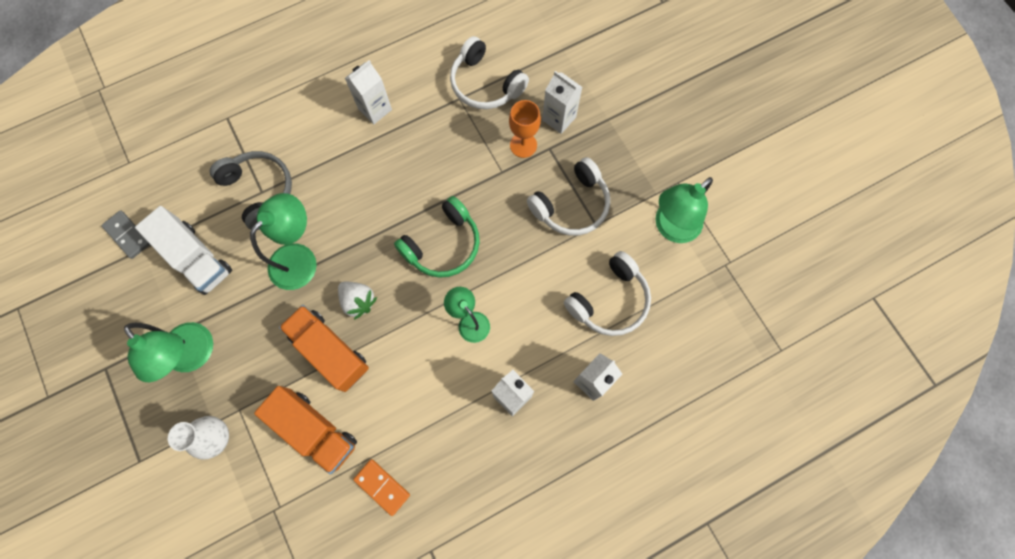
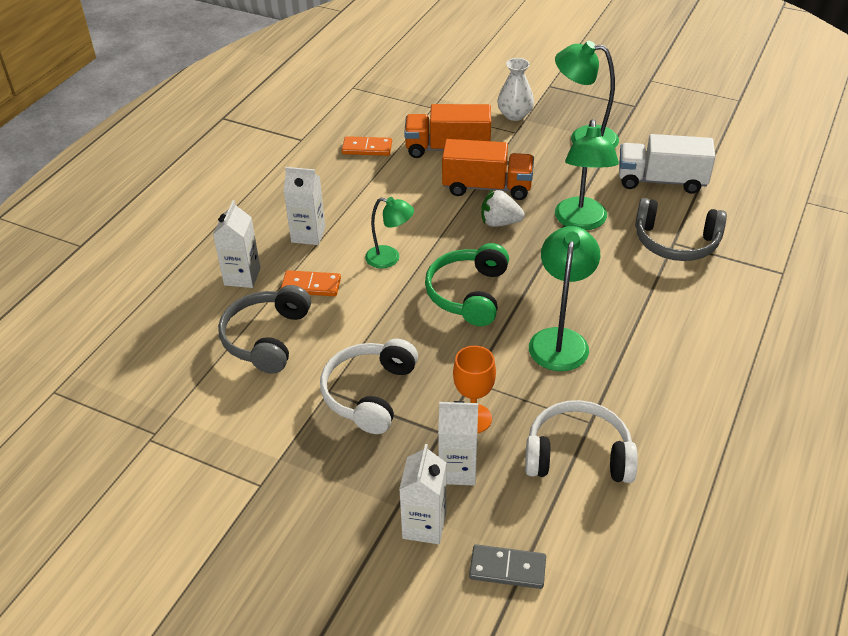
camera: 145 degrees right, 30 degrees down
(128, 235) = (732, 166): grey domino -> grey domino (507, 569)
(375, 109) = (662, 359): white carton -> white carton (424, 525)
(546, 333) = (311, 285): none -> orange domino
(609, 301) = (266, 338): white headphones -> grey headphones
(671, 228) = (239, 434): green lamp -> green lamp (560, 339)

